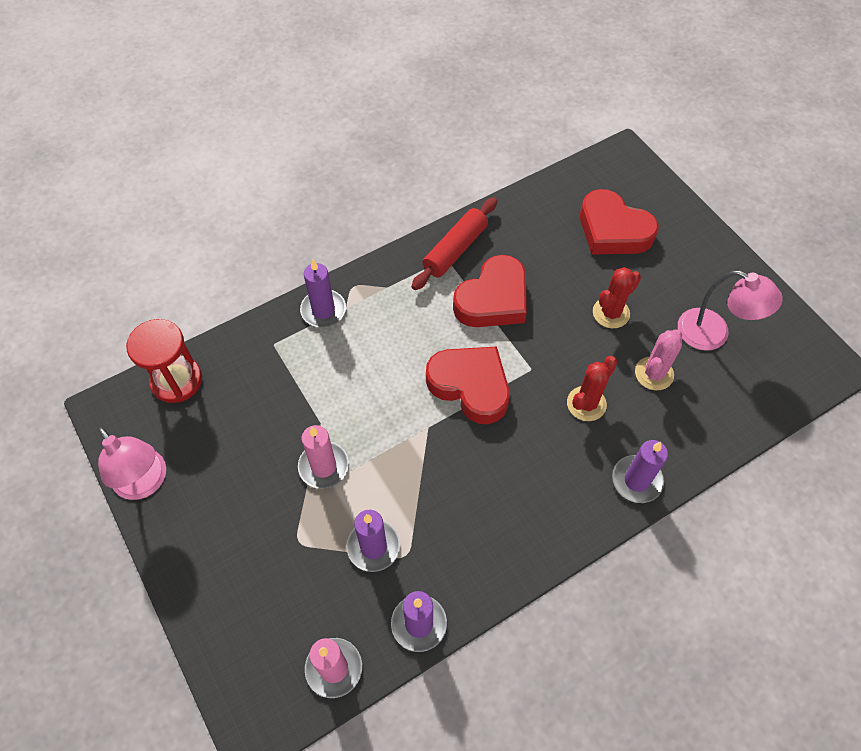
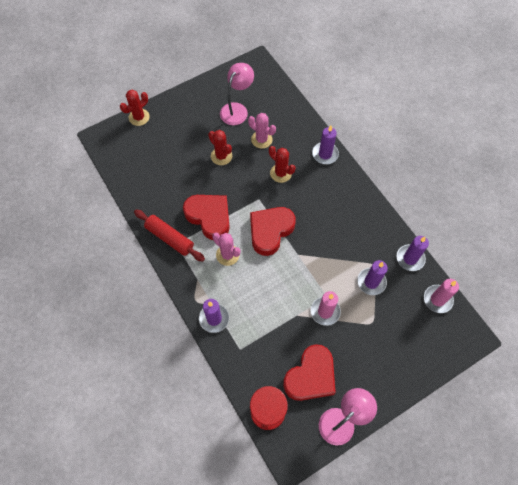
camera: 90 degrees left, 5 degrees up
(427, 325) = (227, 255): none -> pink cactus
(613, 230) = (161, 149): red heart -> red heart (310, 376)
(670, 198) = (139, 117): none -> red cactus

